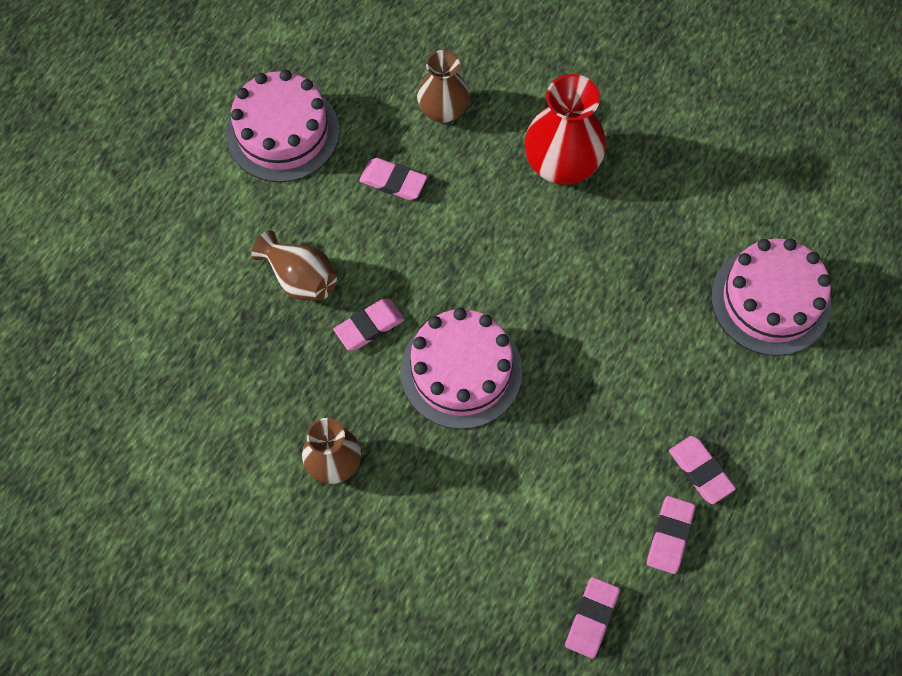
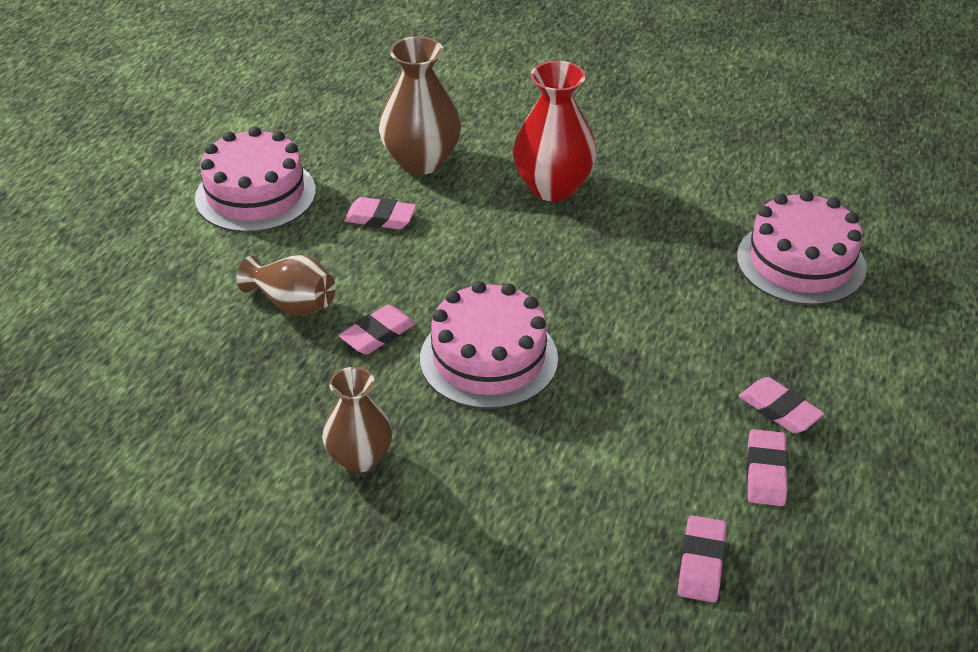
camera: 10 degrees left, 25 degrees down
(443, 110) = (421, 161): brown vase -> brown vase, size x1.51

